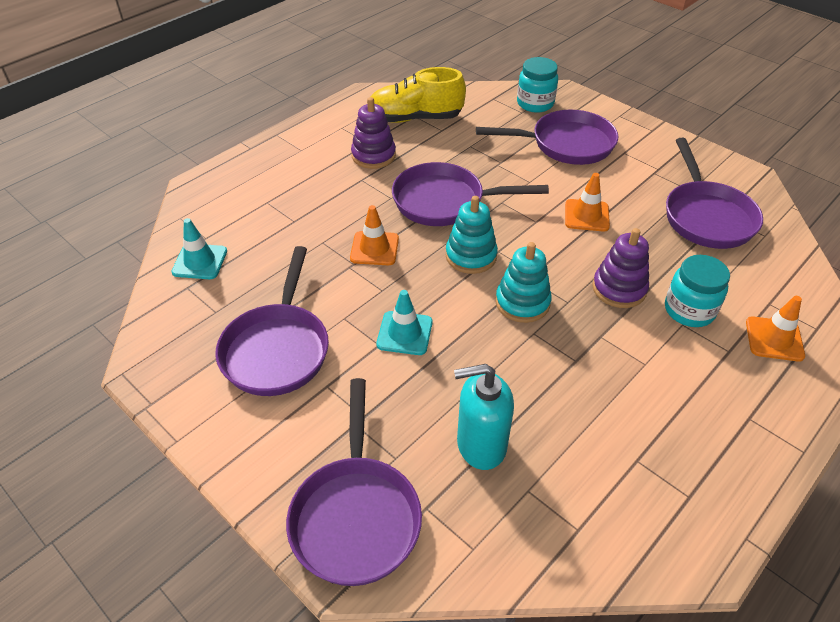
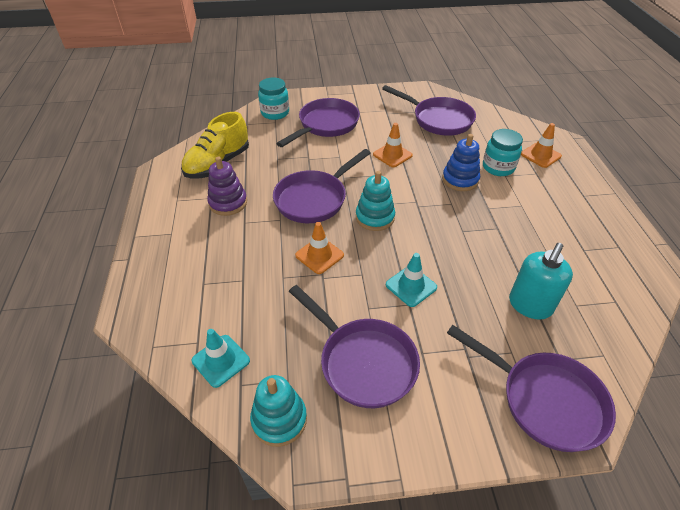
camera: 50 degrees left, 0 degrees up
(522, 302) = (435, 220): turquoise stacking toy -> turquoise stacking toy (279, 419)
(619, 289) = (460, 180): purple stacking toy -> blue stacking toy

